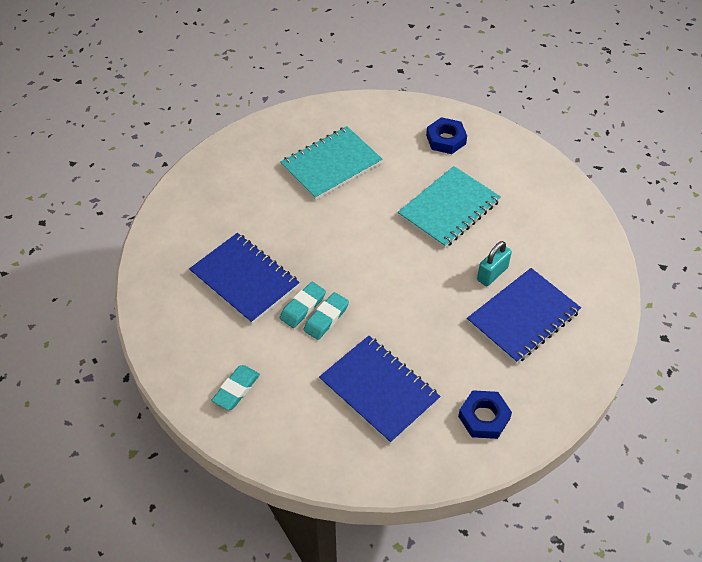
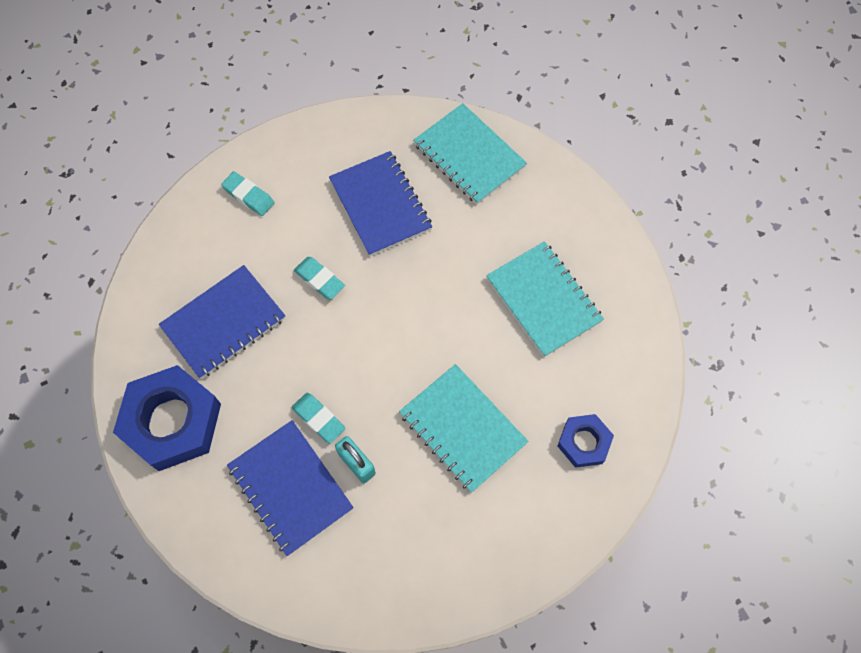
camera: 95 degrees right, 15 degrees up
(191, 218) = (469, 155): none -> turquoise notebook
(244, 279) = (380, 205): blue notebook -> blue notebook turned 75 degrees counterclockwise
(303, 307) = (337, 258): turquoise eraser -> turquoise eraser (319, 419)
(484, 417) = (172, 421): blue nut -> blue nut, size x1.87

